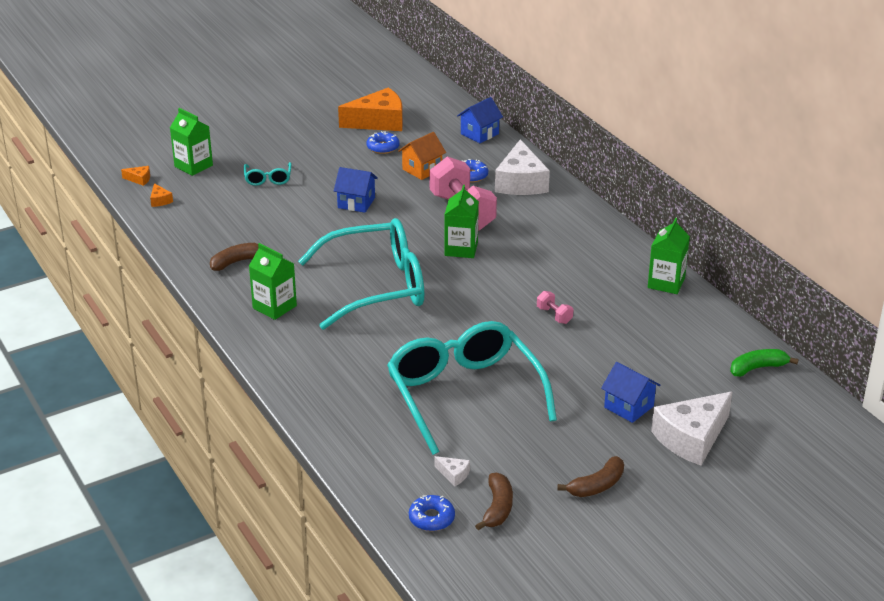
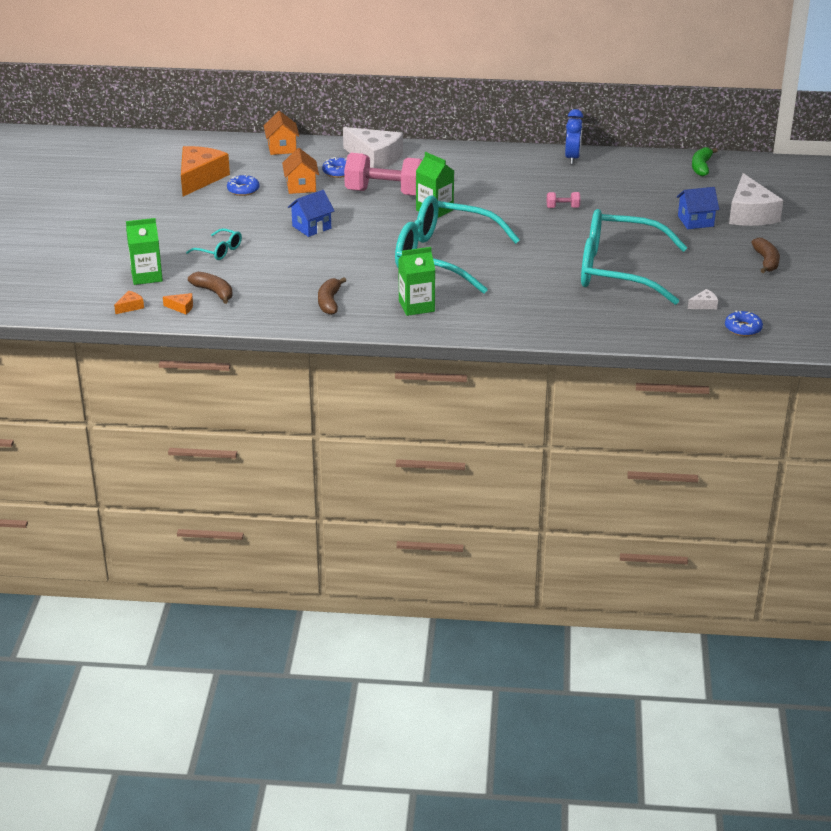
camera: 55 degrees left, 0 degrees up
(377, 286) = (442, 257): turquoise glasses -> turquoise glasses turned 90 degrees counterclockwise
(479, 134) = (282, 148): blue house -> orange house
(497, 508) = (755, 302): brown banana -> brown banana (214, 292)
(666, 283) = (572, 158): green carton -> blue clock

